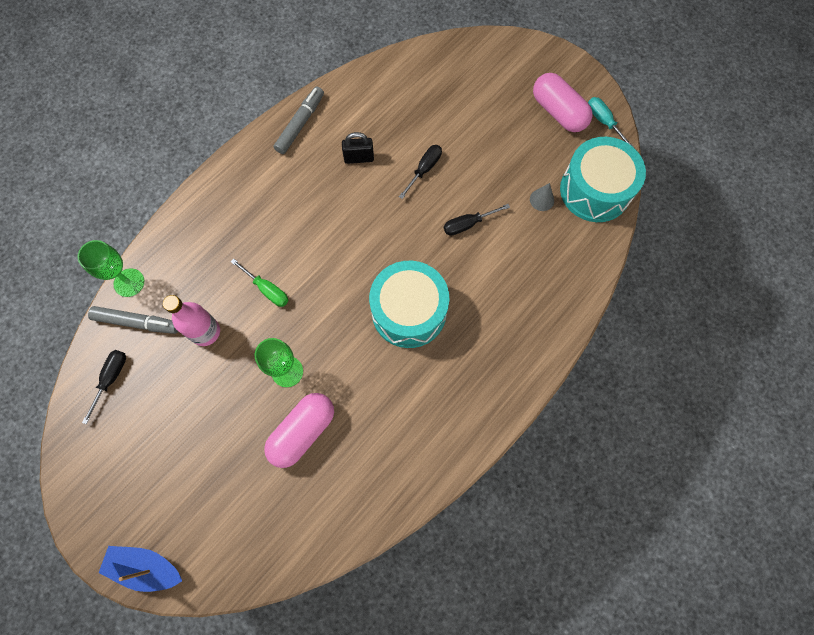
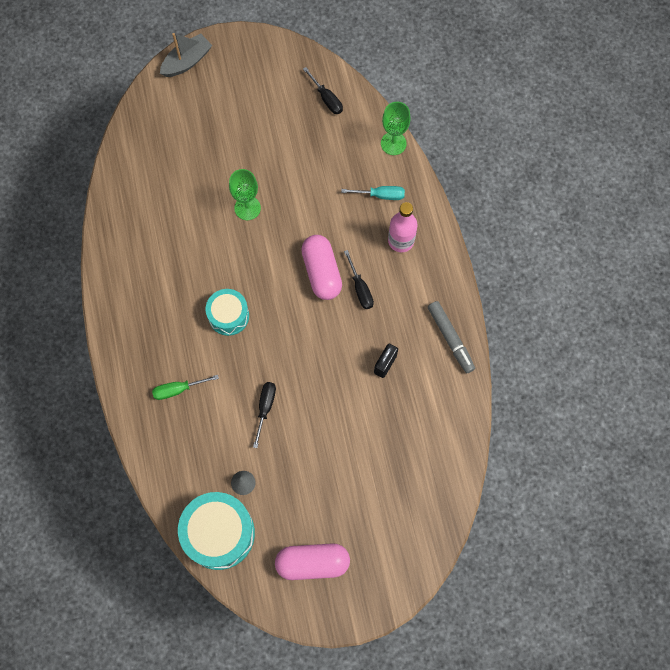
camera: 125 degrees right, 0 degrees up
(137, 322) = (357, 133): grey marker -> none
(146, 567) = (187, 61): blue boat -> grey boat
(205, 332) = (317, 172): pink bottle -> pink bottle (401, 241)
(267, 289) = (320, 230): green screwdriver -> green screwdriver (178, 389)
(302, 432) = (198, 193): pink capsule -> pink capsule (321, 272)
(409, 311) = (228, 316): turquoise drum -> turquoise drum, size x0.61
(424, 170) = (338, 408): black screwdriver -> black screwdriver (360, 288)
(604, 122) = (274, 596): turquoise screwdriver -> turquoise screwdriver (380, 195)

